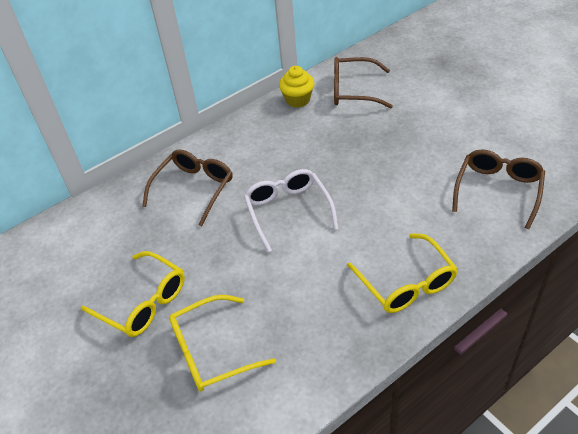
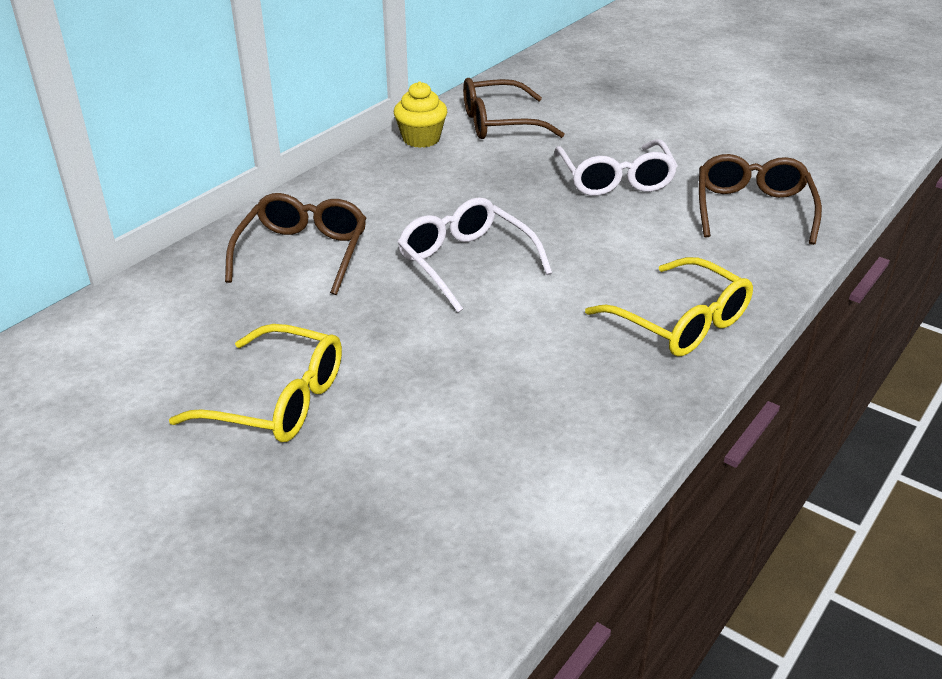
camera: 20 degrees left, 10 degrees down
(211, 351) = (421, 444): yellow glasses -> none
(412, 151) = (615, 180): none -> white glasses

